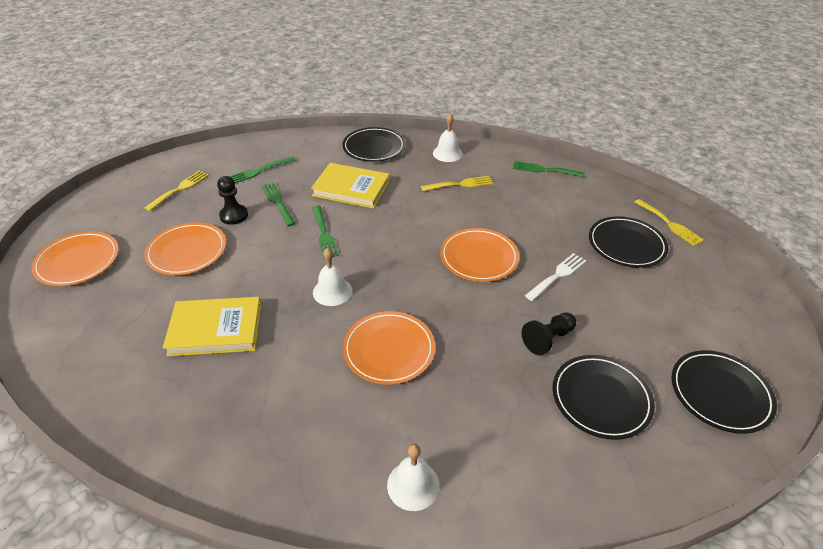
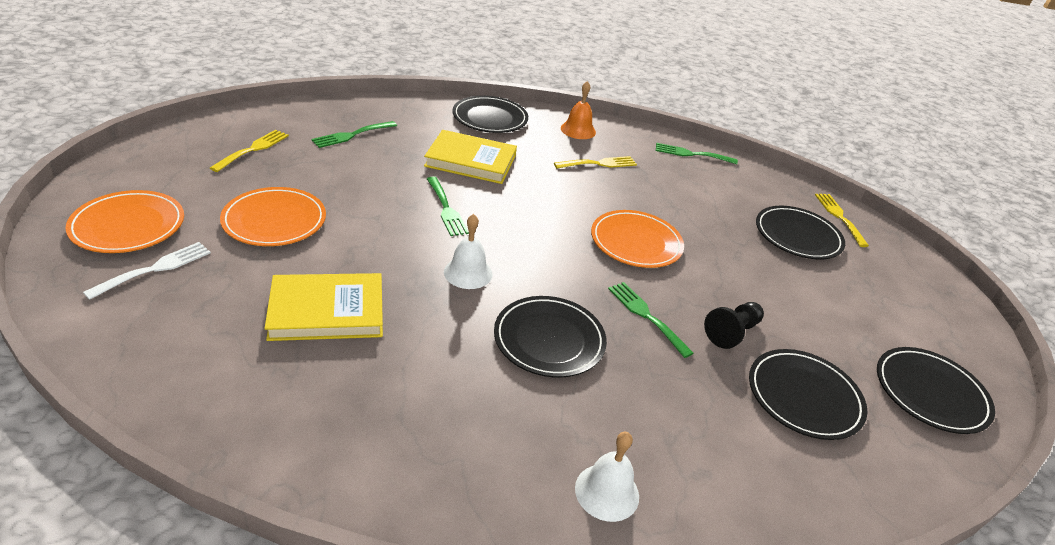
camera: 10 degrees left, 5 degrees down
(234, 215) = (329, 183): black pawn -> none
(277, 202) = (382, 171): green fork -> green fork (646, 316)
(389, 350) = (549, 340): orange plate -> black plate
(447, 153) = (578, 130): white bell -> orange bell
(557, 275) = (729, 265): white fork -> white fork (155, 269)
(669, 224) = (839, 217): yellow fork -> yellow fork turned 150 degrees counterclockwise

